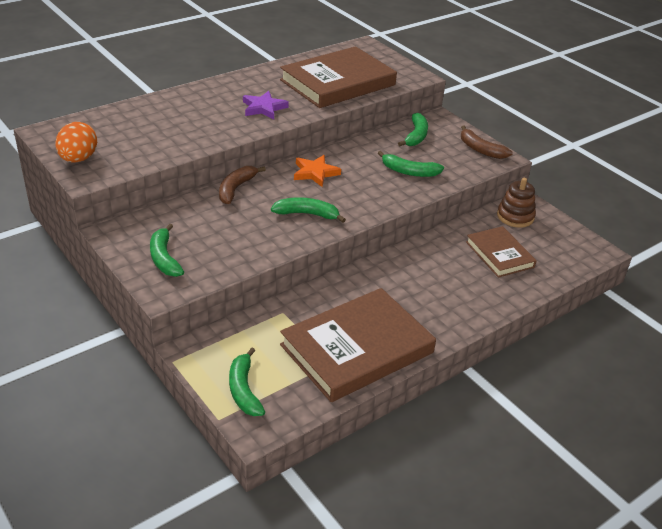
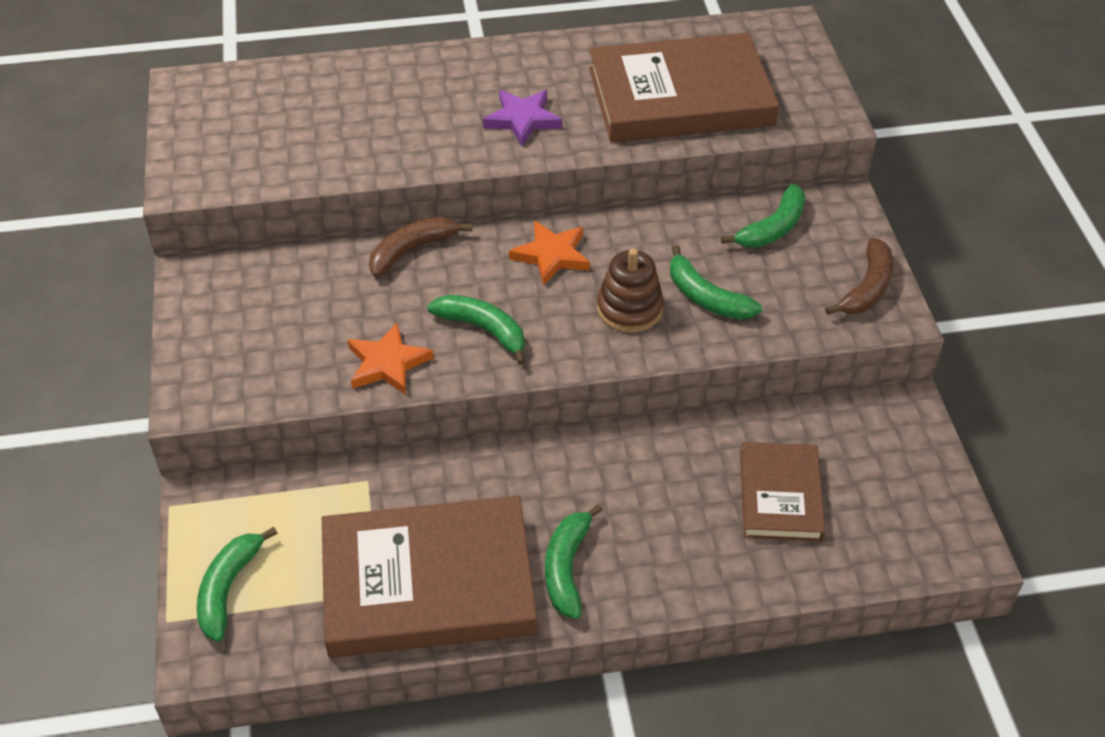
camera: 30 degrees right, 10 degrees up
(78, 159) = (195, 147): orange egg -> none
(164, 258) = (231, 343): green banana -> green banana (567, 568)
(266, 243) = (387, 363): none -> orange star
(480, 149) = (867, 288): brown banana -> brown banana turned 135 degrees counterclockwise
(515, 216) = (865, 430): brown stacking toy -> brown stacking toy (629, 309)

